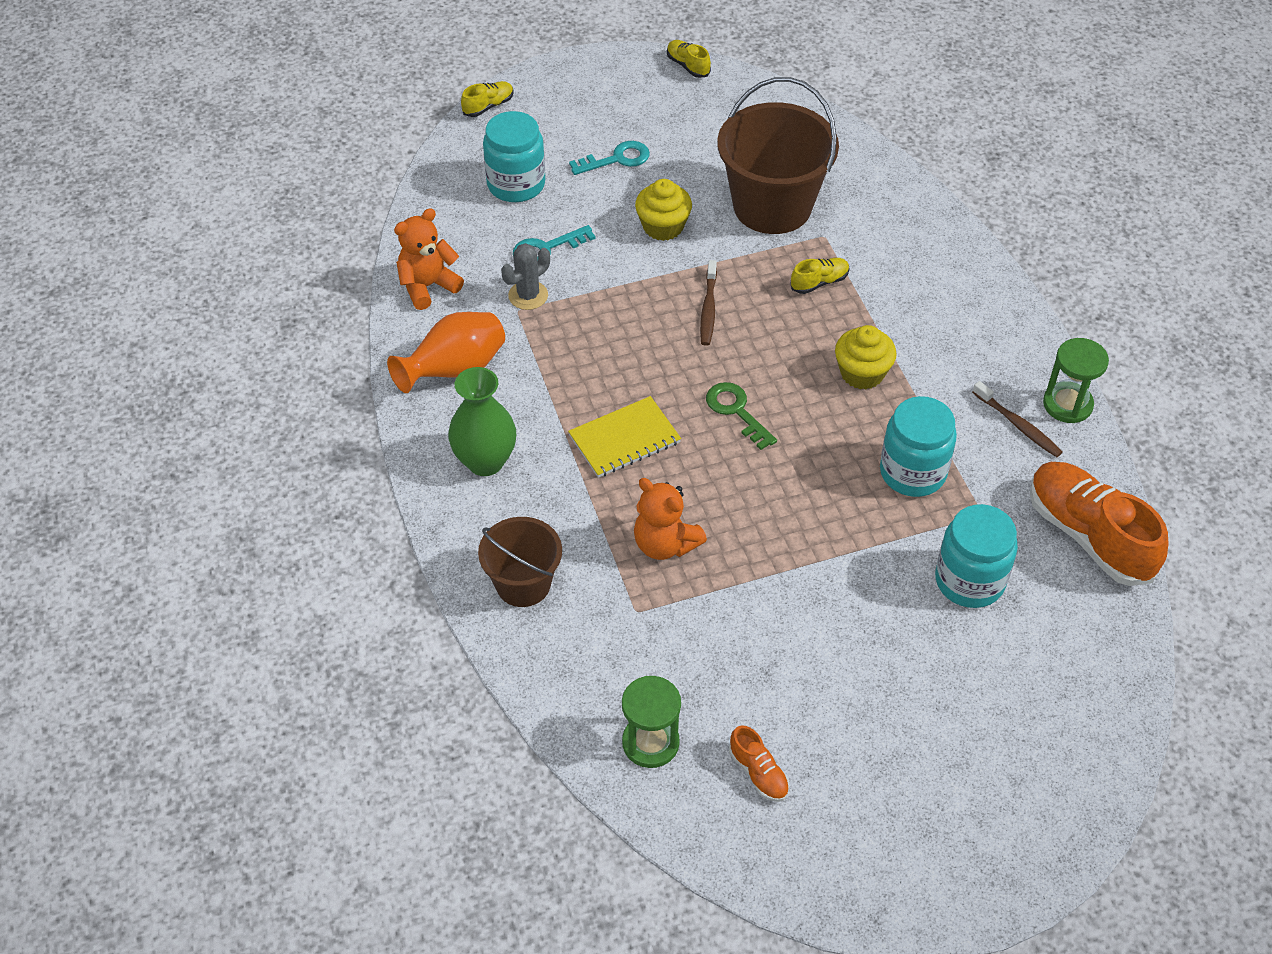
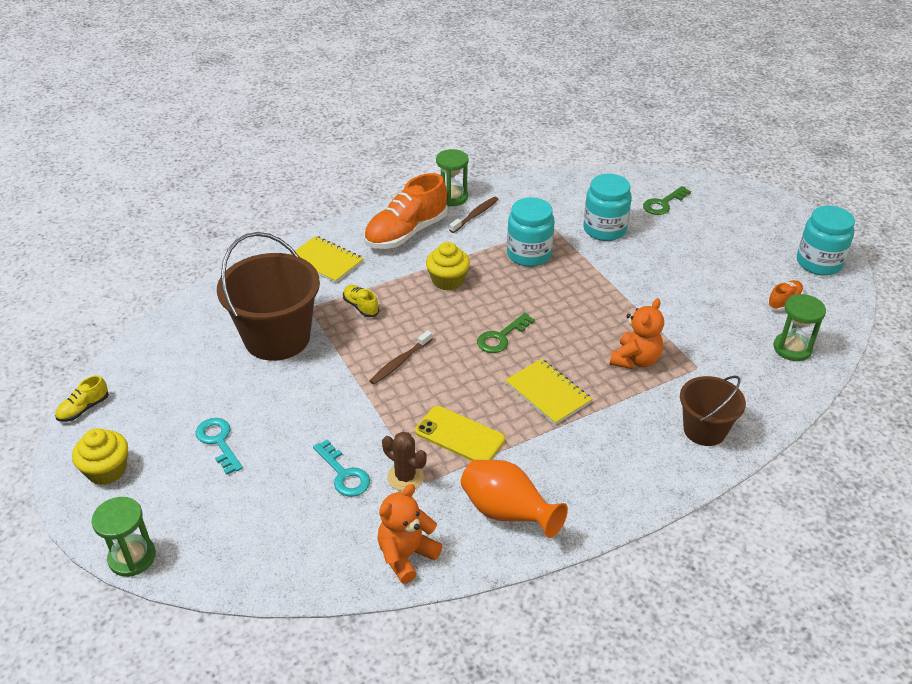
camera: 100 degrees left, 10 degrees down
(428, 286) = (406, 555): orange teddy bear -> orange teddy bear turned 90 degrees clockwise
(485, 461) = (599, 473): green vase -> none
(488, 106) = (132, 557): yellow shoe -> green hourglass
(516, 184) = (256, 512): turquoise jar -> turquoise jar (819, 263)
(528, 295) = (405, 477): grey cactus -> brown cactus
(576, 347) = (459, 435): none -> yellow phone
(663, 226) = (307, 400): yellow cupcake -> yellow cupcake (107, 470)
(708, 309) = (400, 362): brown toothbrush -> brown toothbrush turned 135 degrees clockwise
(918, 255) = (325, 261): none -> yellow notebook
(1040, 683) = (663, 204): none -> green key
(1089, 535) = (552, 189): orange shoe -> orange shoe (406, 233)

